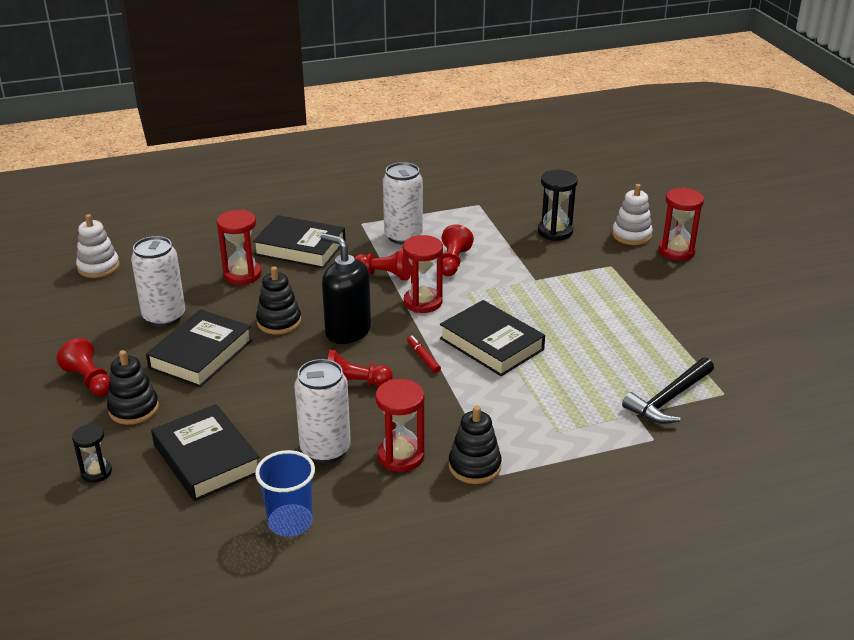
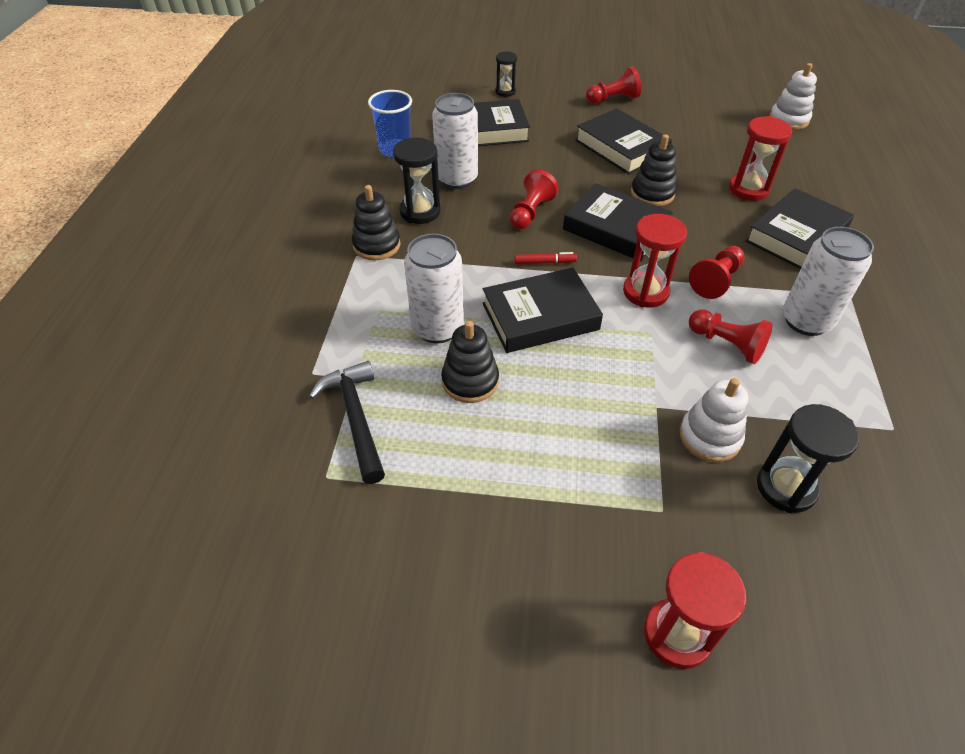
camera: 115 degrees right, 15 degrees up
(134, 409) = (566, 111): black stacking toy -> black stacking toy (470, 381)
(164, 317) = (688, 139): white can -> white can (437, 328)
(348, 331) = (616, 228): black soap dispenser -> black book
(401, 456) = (420, 212): red hourglass -> black hourglass
(631, 235) = (751, 592): white stacking toy -> white stacking toy (709, 437)

